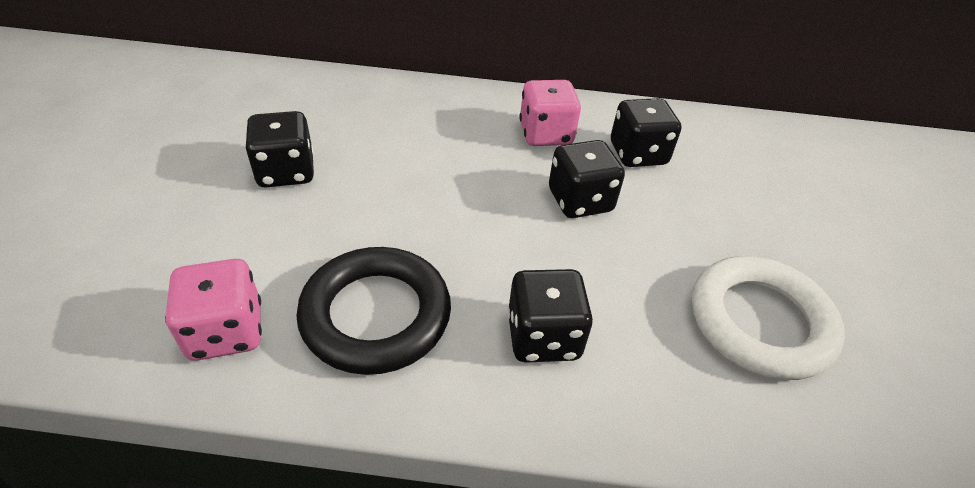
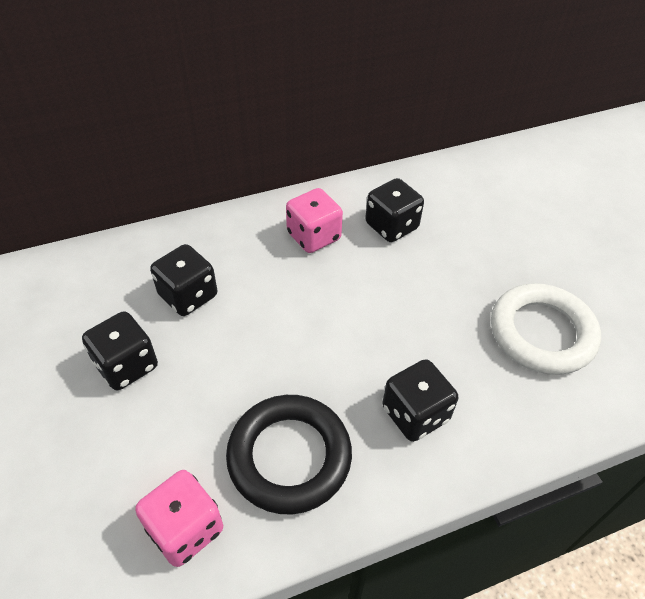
camera: 25 degrees left, 5 degrees up
(580, 201) = (374, 288): black dice -> black dice (188, 296)

